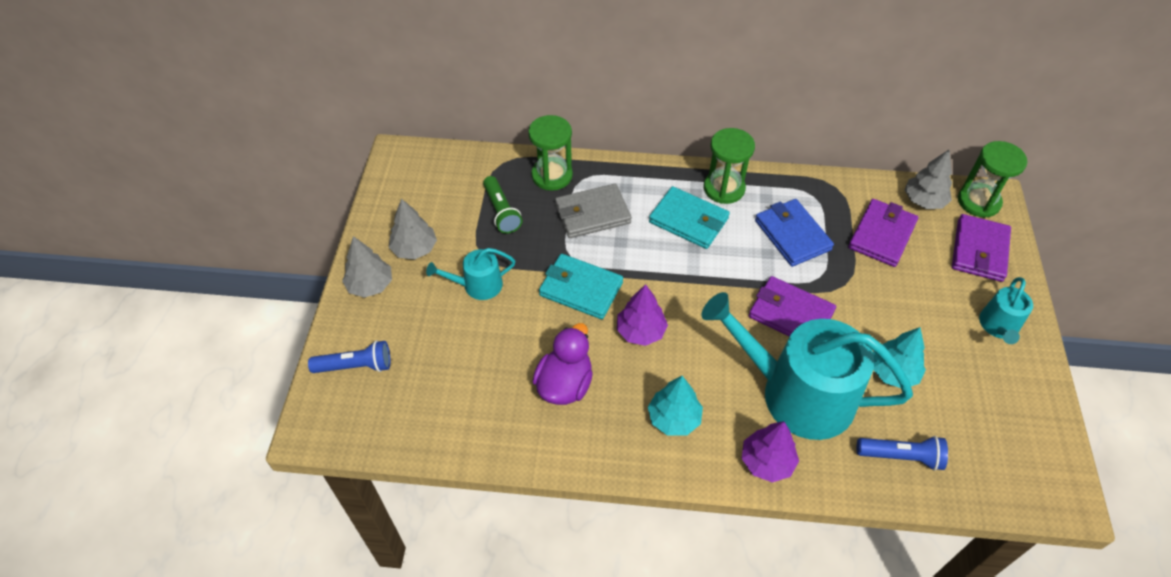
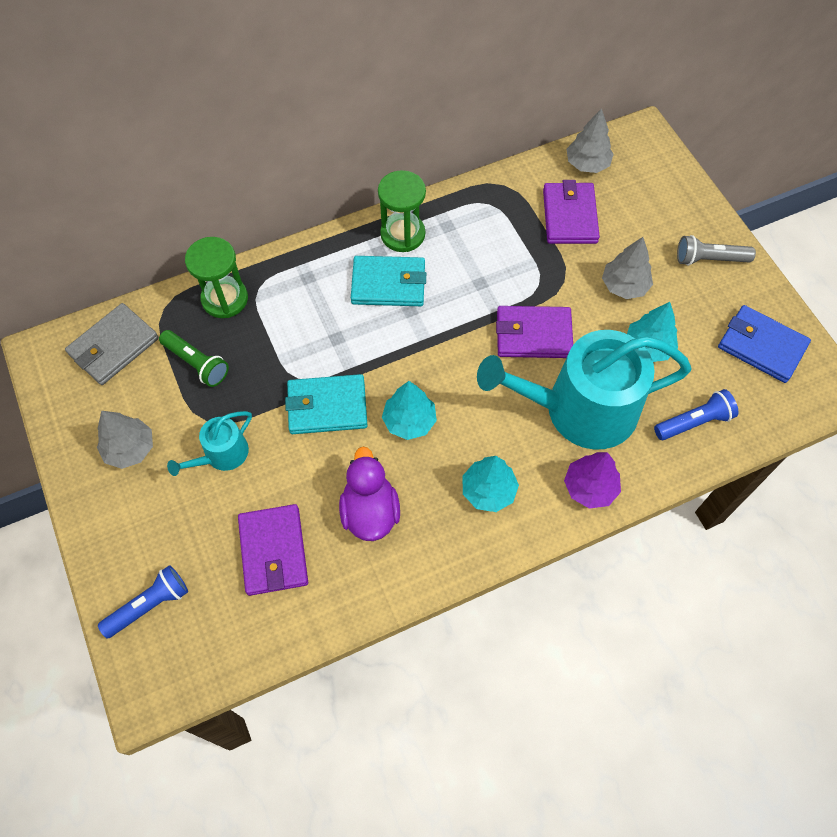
camera: 30 degrees left, 10 degrees up
(370, 285) = (108, 512): grey tree -> grey tree (624, 286)
(592, 214) = (291, 322): grey wallet -> grey wallet (114, 346)
(641, 331) = (409, 421): purple tree -> turquoise tree
(792, 235) = (492, 253): blue wallet -> blue wallet (761, 346)
(978, 202) = (633, 143): green hourglass -> none
(979, 251) = (658, 192): purple wallet -> purple wallet (273, 551)
(998, 326) = (709, 259): turquoise watering can -> grey flashlight

